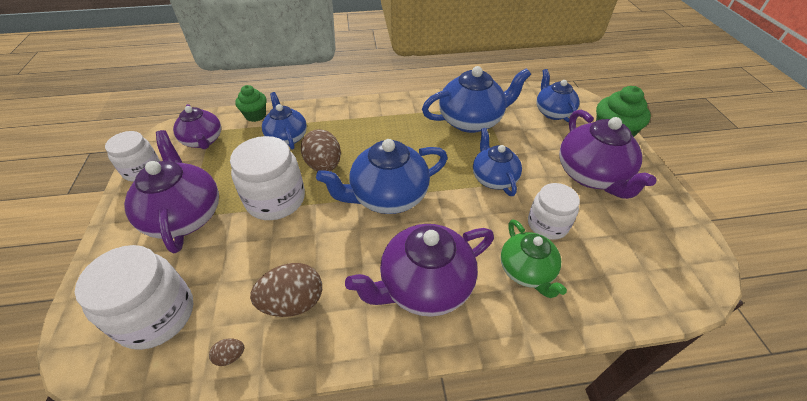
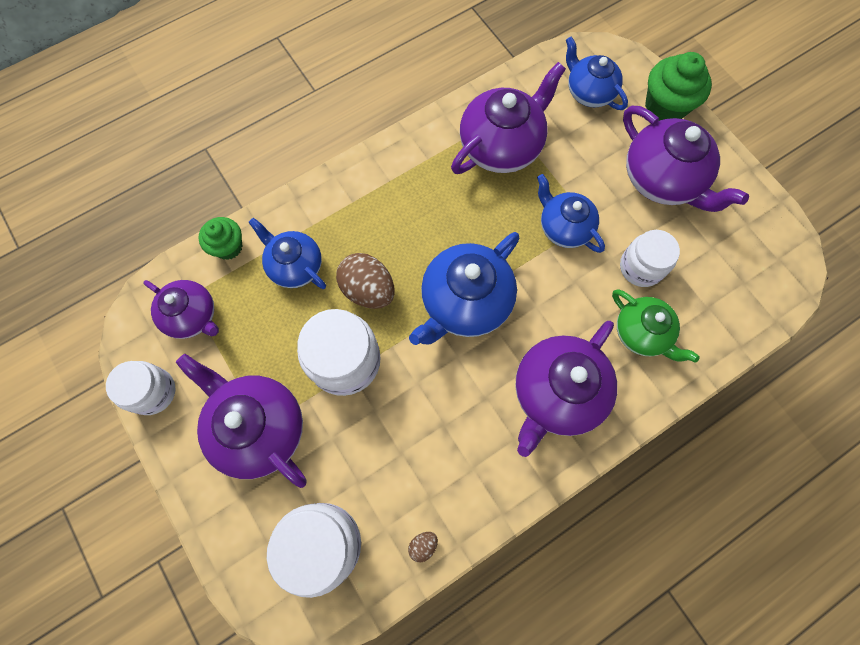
camera: 25 degrees left, 25 degrees up
(293, 302) = (444, 468): brown egg -> none
(471, 121) = (501, 146): blue teapot -> purple teapot

